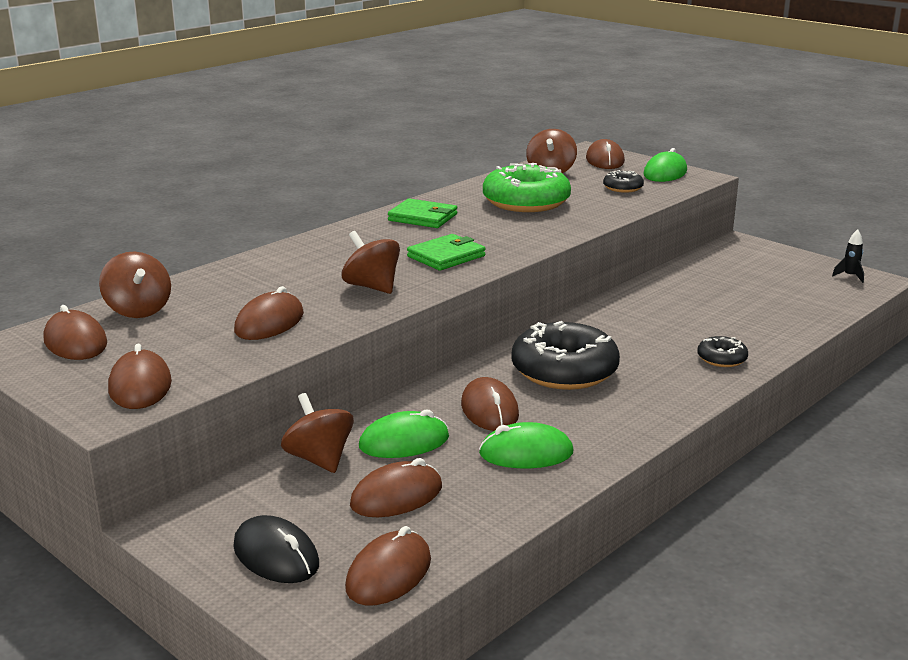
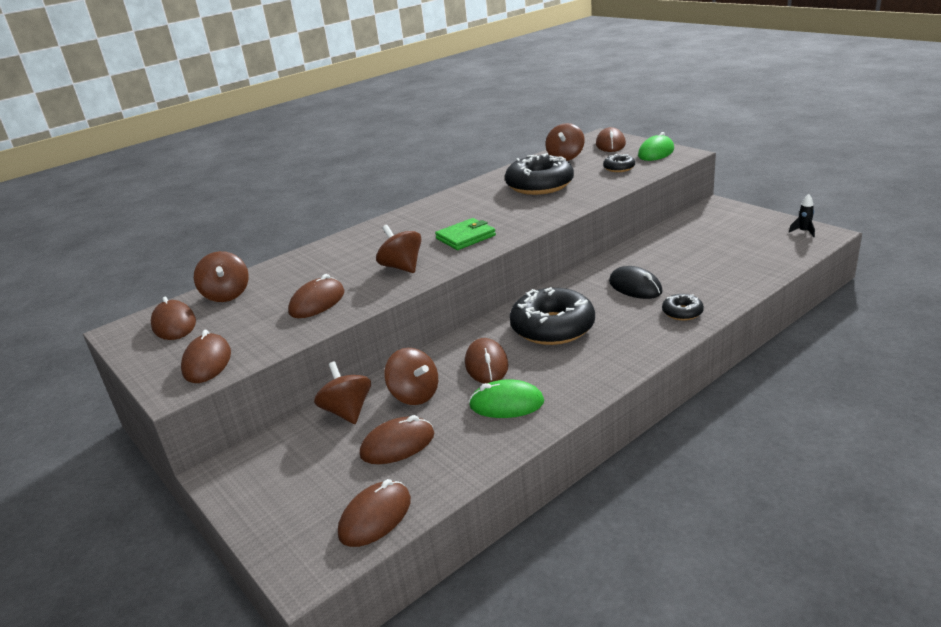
camera: 10 degrees right, 5 degrees up
(276, 555) = (294, 499): black mouse -> black mouse (635, 287)
(404, 442) = (414, 395): green mouse -> brown spinning top
(423, 217) = (457, 203): green wallet -> none
(526, 202) = (539, 185): green donut -> black donut

